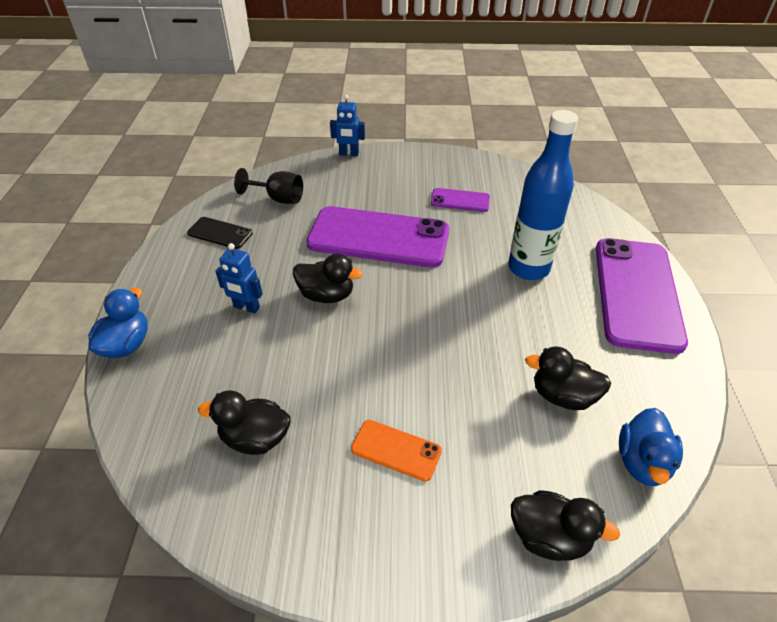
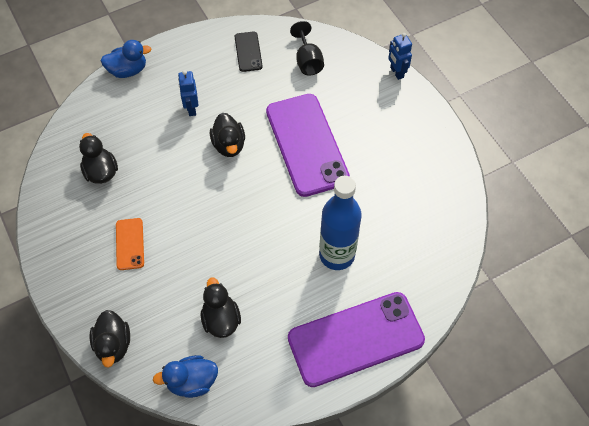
camera: 60 degrees right, 15 degrees up
(460, 200) = (389, 176): purple phone -> none

